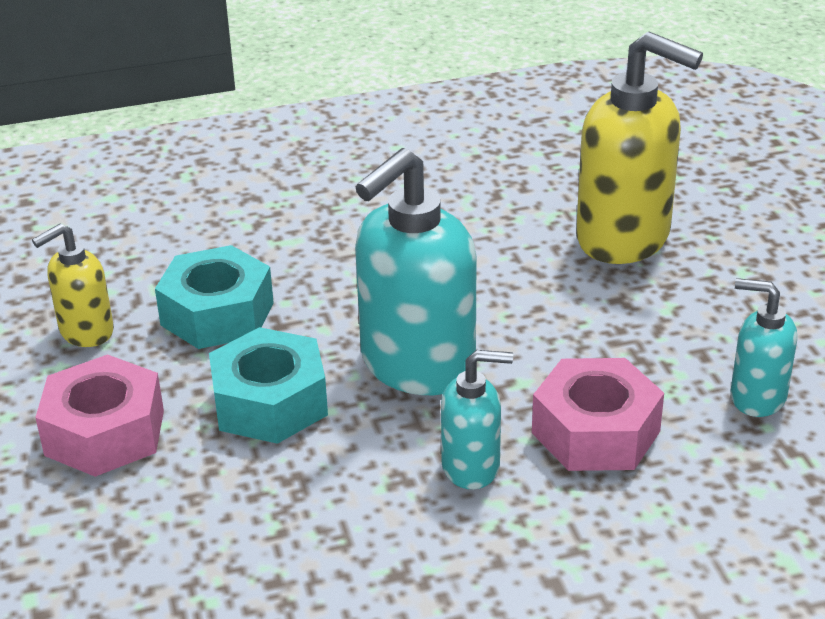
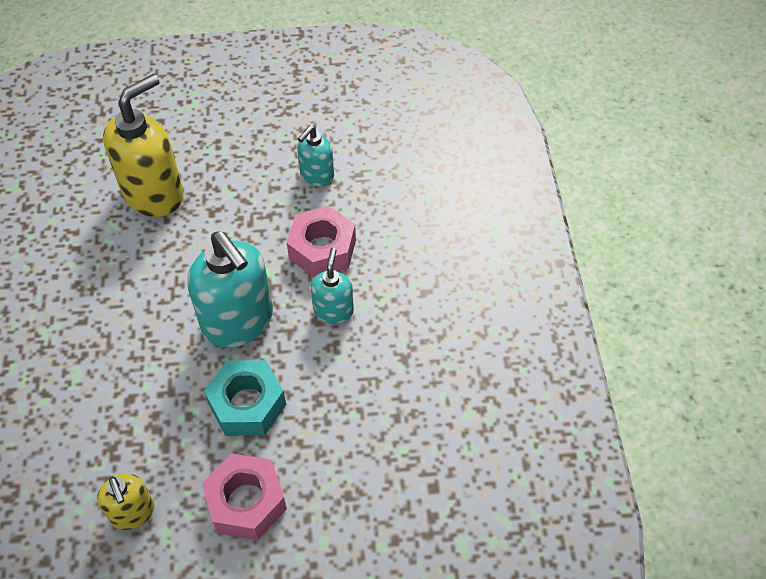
camera: 80 degrees left, 20 degrees up
(217, 314) = (144, 427): turquoise nut -> none

